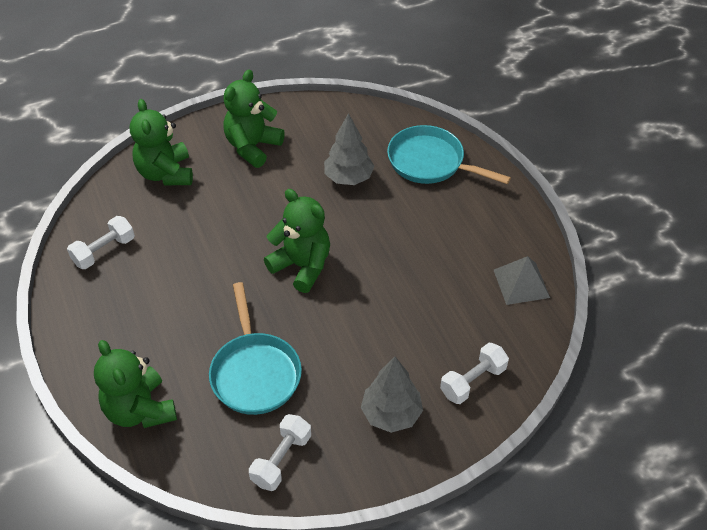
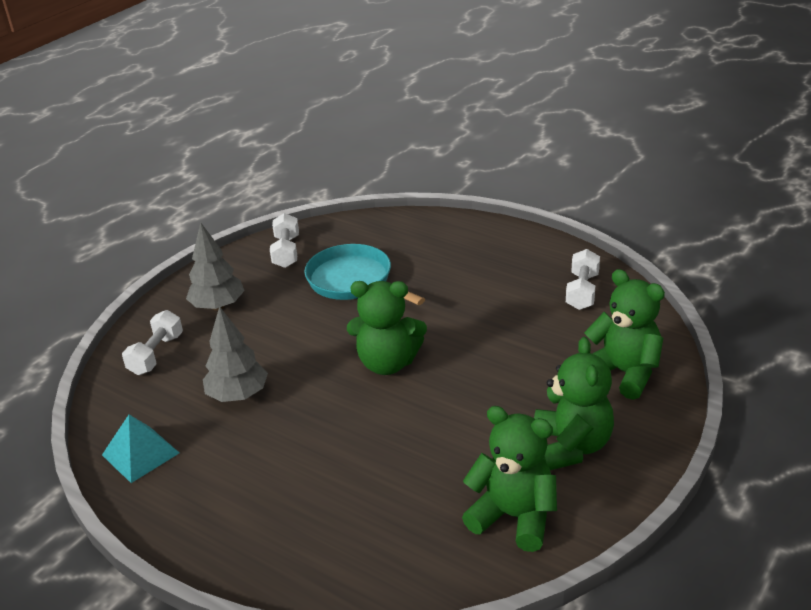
camera: 150 degrees right, 15 degrees down
(140, 410) = (418, 230): green teddy bear -> green teddy bear (514, 517)
(348, 178) = (420, 469): grey tree -> grey tree (238, 395)
(430, 162) = (333, 543): turquoise pan -> none
(521, 283) = (140, 454): grey pyramid -> turquoise pyramid

